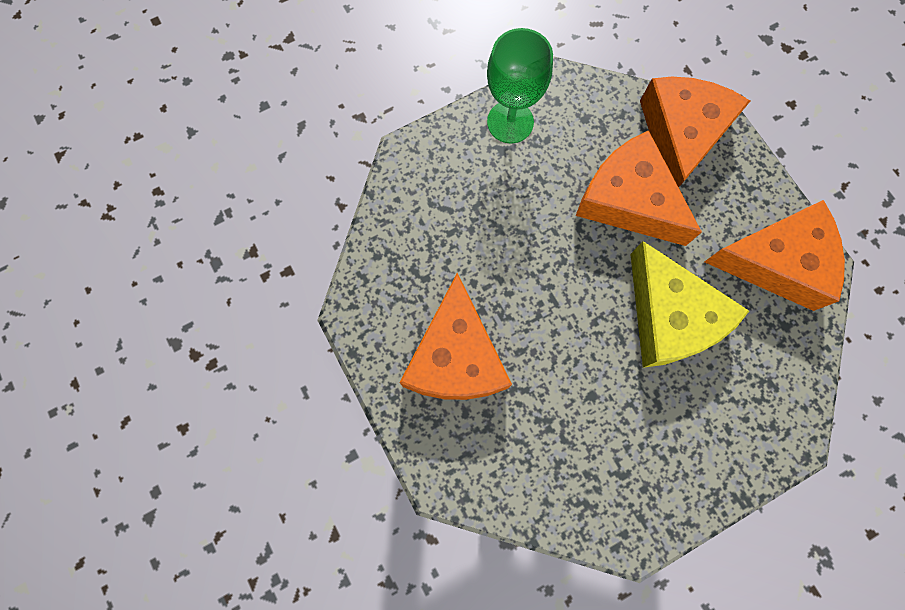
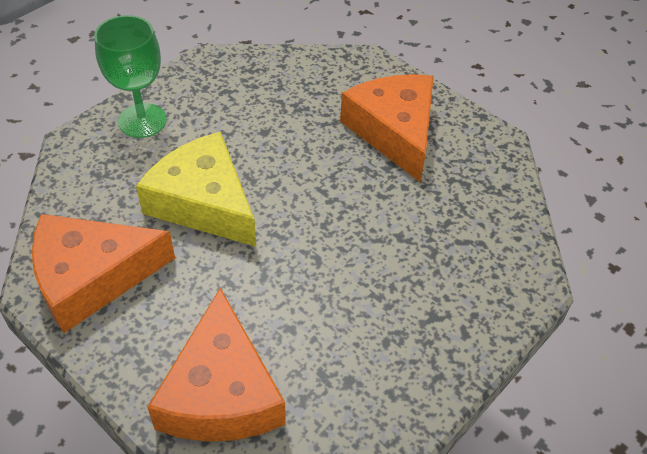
camera: 160 degrees right, 25 degrees down
(510, 122) = (438, 350): green goblet -> green goblet (142, 121)
(628, 200) = (271, 299): orange cheese -> none

